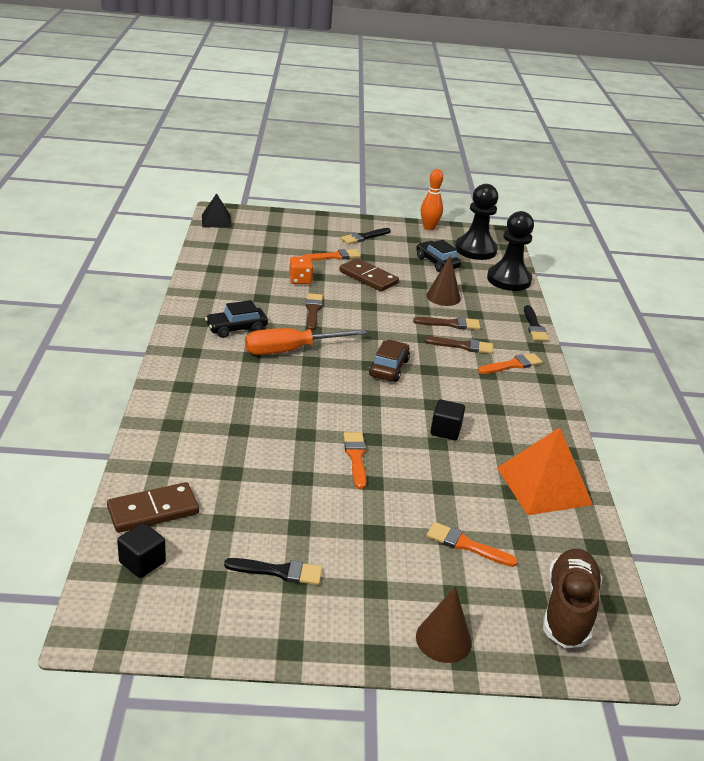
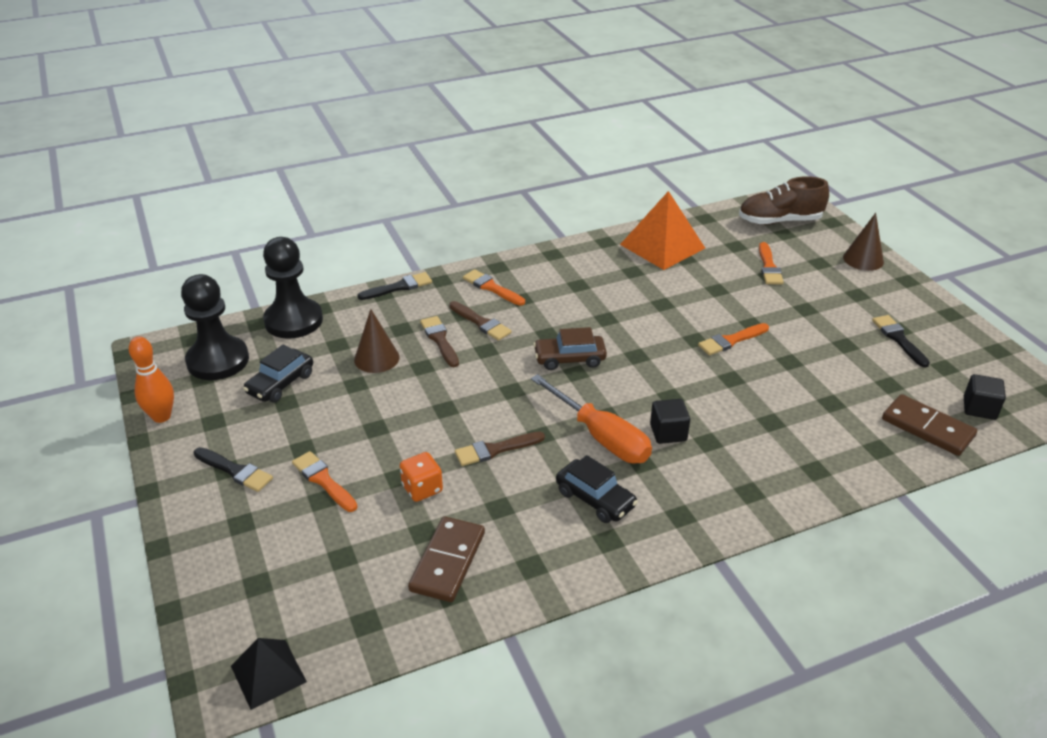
camera: 110 degrees left, 5 degrees up
(368, 277) = (368, 430): brown domino -> brown domino (448, 562)
(445, 430) = (640, 303): black cube -> black cube (668, 432)
(462, 346) = (481, 323): brown brush -> brown brush turned 150 degrees clockwise

